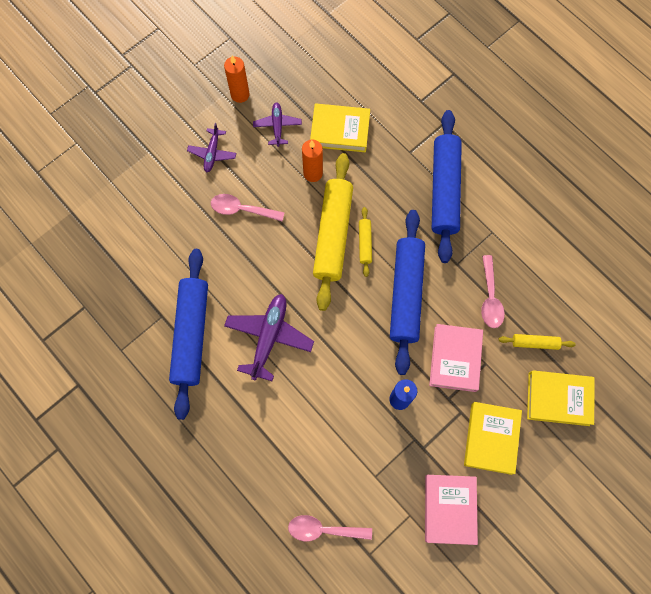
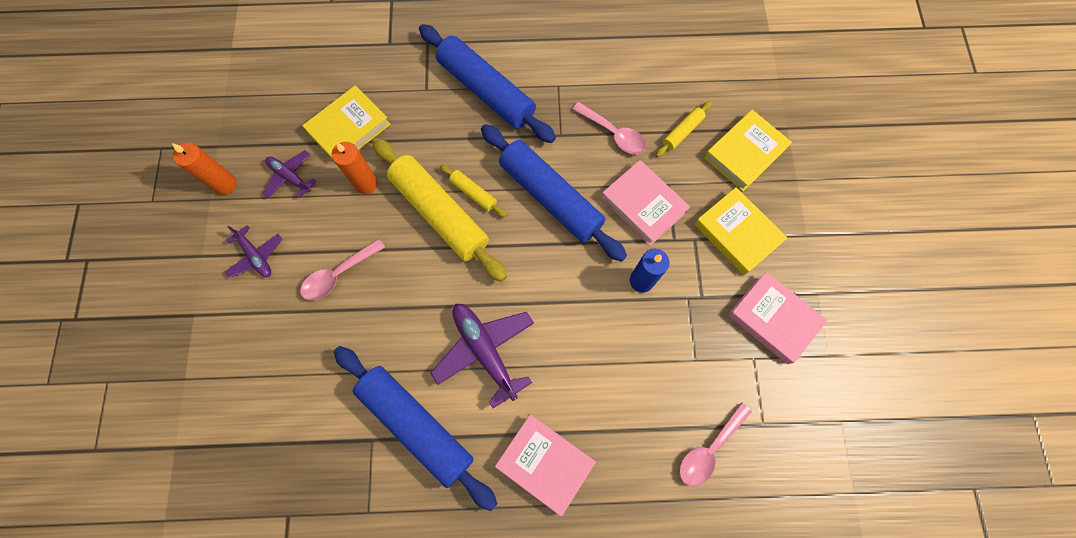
camera: 50 degrees left, 0 degrees up
(231, 430) = (545, 463): none -> pink book

